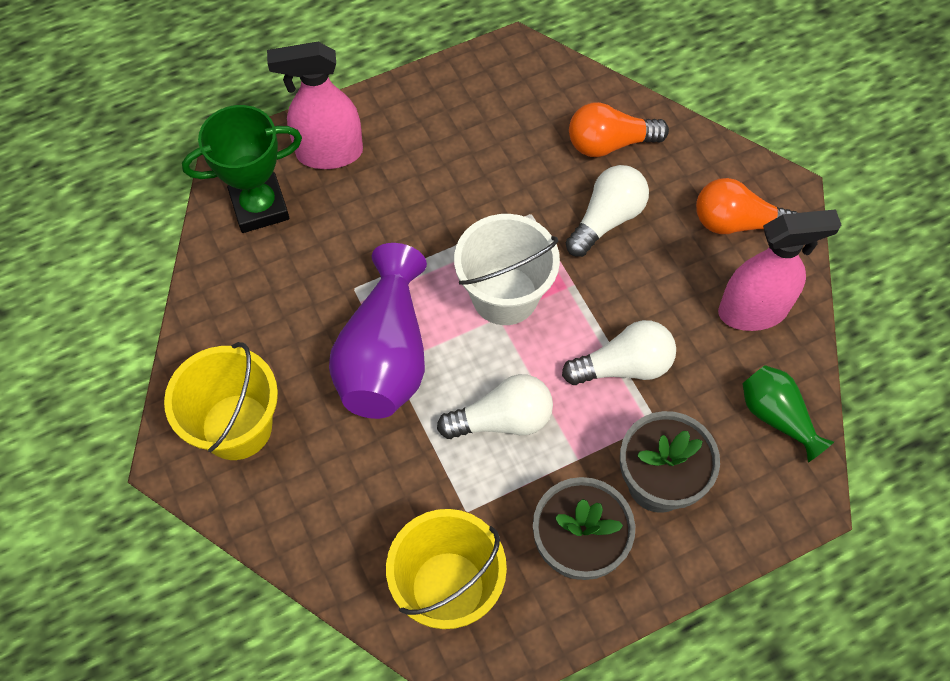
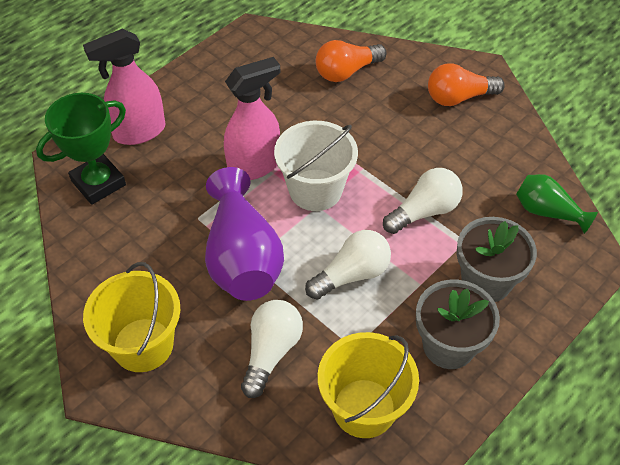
camera: 20 degrees left, 10 degrees down
(607, 219) = (367, 120): white light bulb -> white light bulb (271, 352)
(753, 311) = (497, 149): pink spray bottle -> pink spray bottle (254, 166)

